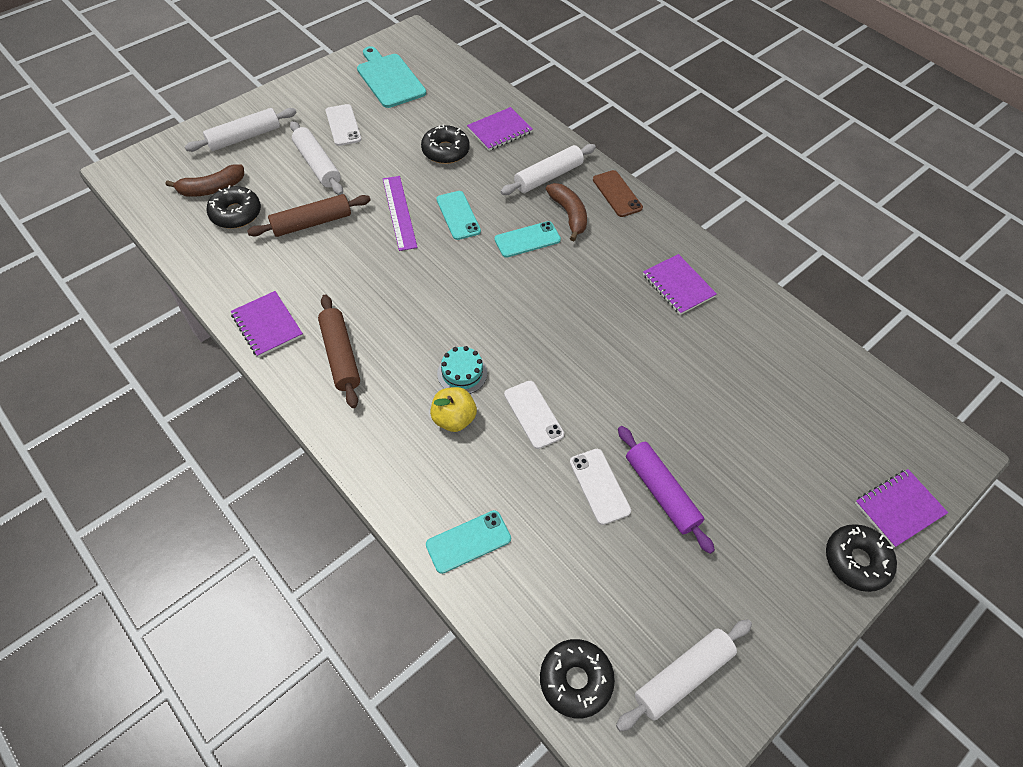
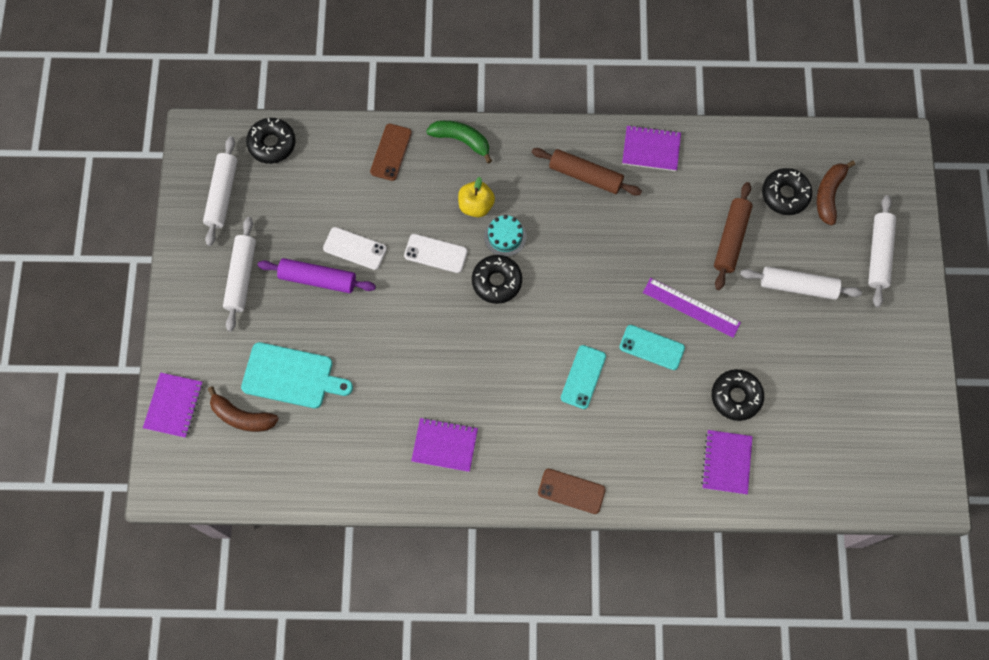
camera: 135 degrees right, 15 degrees up
(343, 125) = (835, 339): white phone -> none
(389, 79) = (875, 424): turquoise cutting board -> turquoise cutting board (292, 376)
(394, 485) = (461, 140): none -> green banana
(468, 541) = (391, 152): turquoise phone -> brown phone
(548, 176) = (637, 453): white rolling pin -> white rolling pin (241, 276)
(569, 214) = (582, 431): brown banana -> brown banana (242, 416)
(856, 561) = (177, 345): black donut -> black donut (497, 281)

